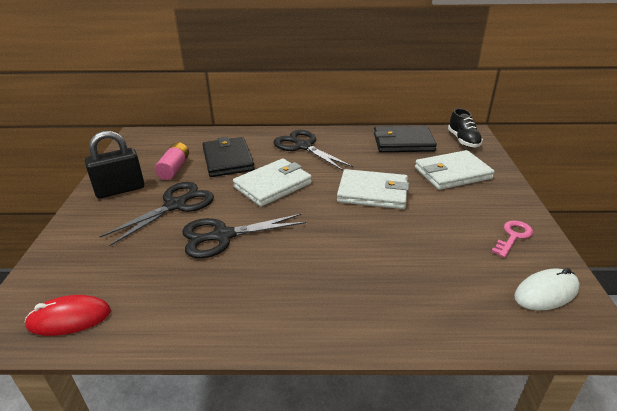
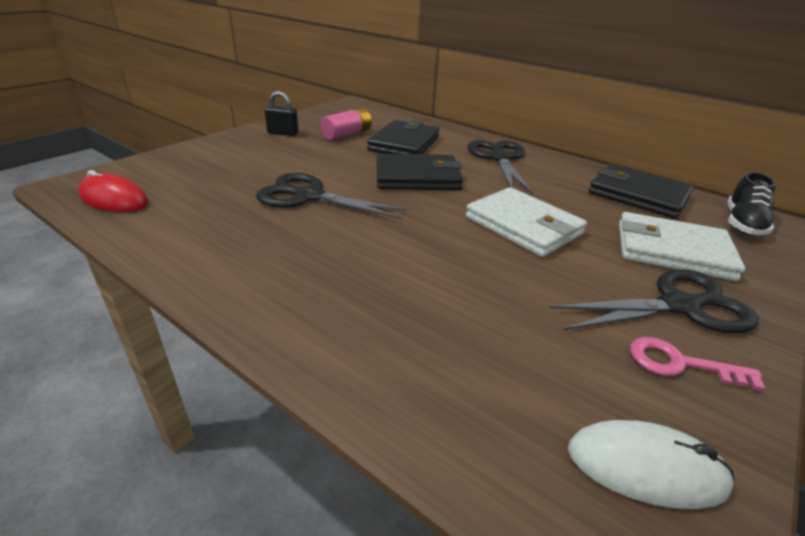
camera: 35 degrees right, 0 degrees up
(120, 190) = (283, 133): black padlock -> black padlock, size x0.60
(176, 205) = (307, 159): black scissors -> black scissors (679, 306)
(273, 185) = (417, 177): white wallet -> black wallet
(513, 236) = (680, 364): pink key -> pink key turned 150 degrees counterclockwise

